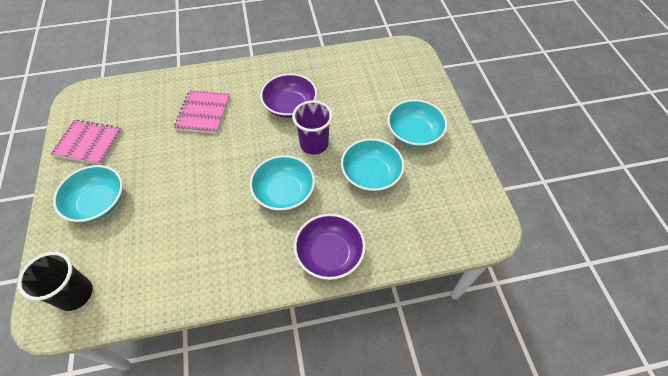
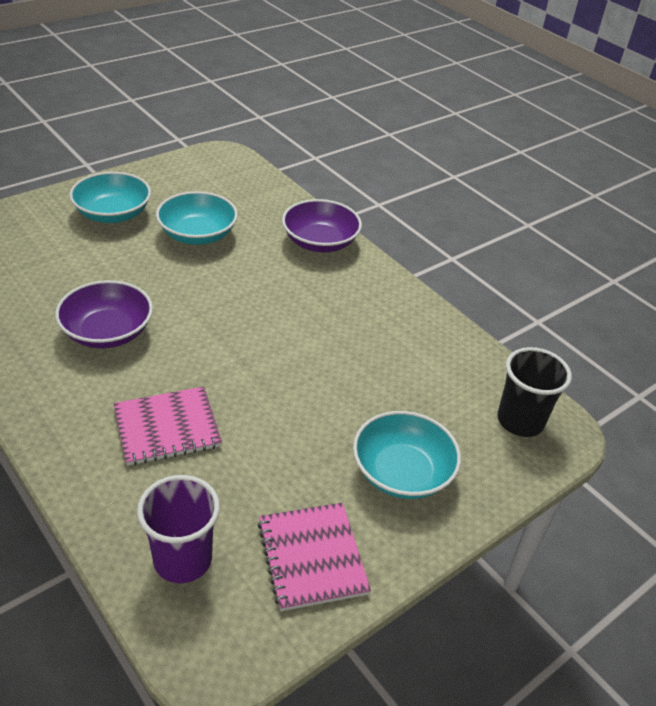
camera: 120 degrees left, 15 degrees down
(284, 192) = (265, 294): turquoise bowl -> none
(314, 144) = (173, 289): purple cup -> purple cup (182, 559)

